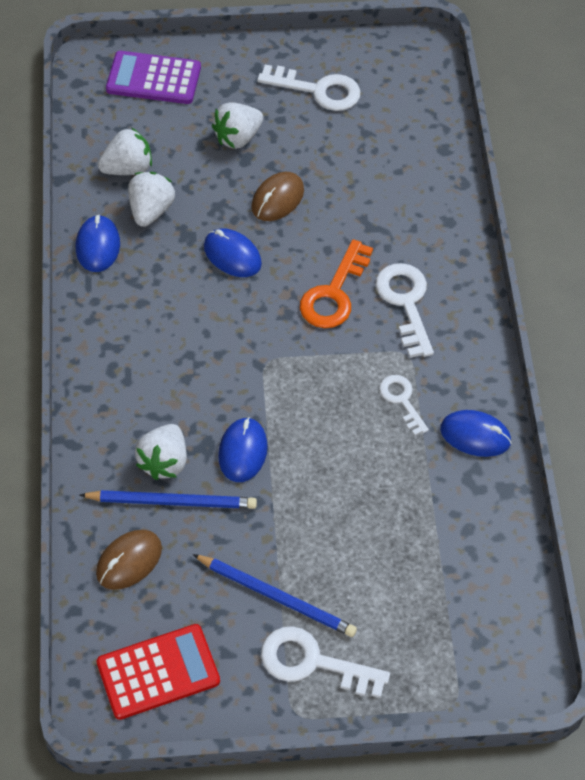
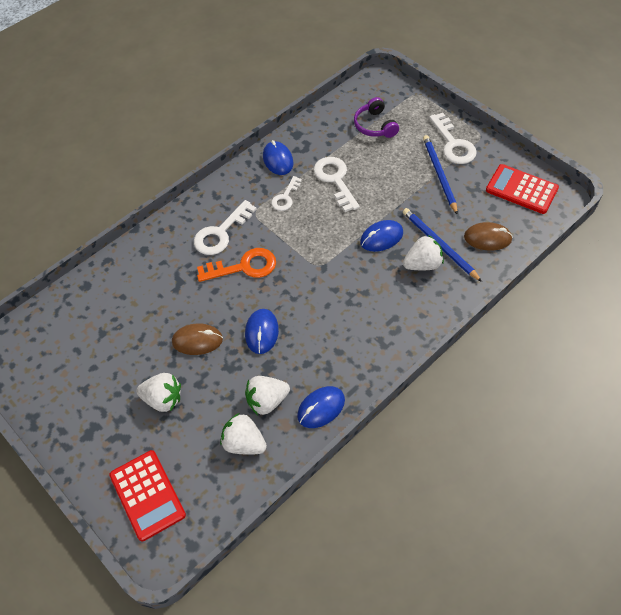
camera: 125 degrees left, 0 degrees up
(153, 79) = (147, 495): purple calculator -> red calculator
(318, 90) = (82, 384): white key -> white key (335, 180)
(437, 594) = (374, 126): none -> purple headphones

